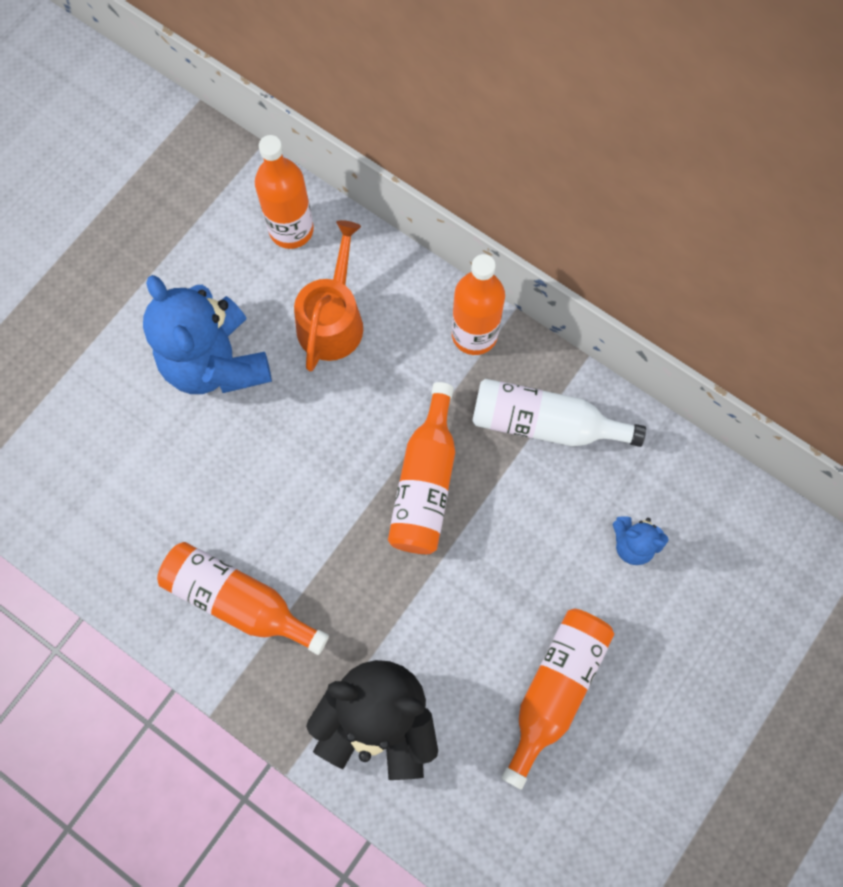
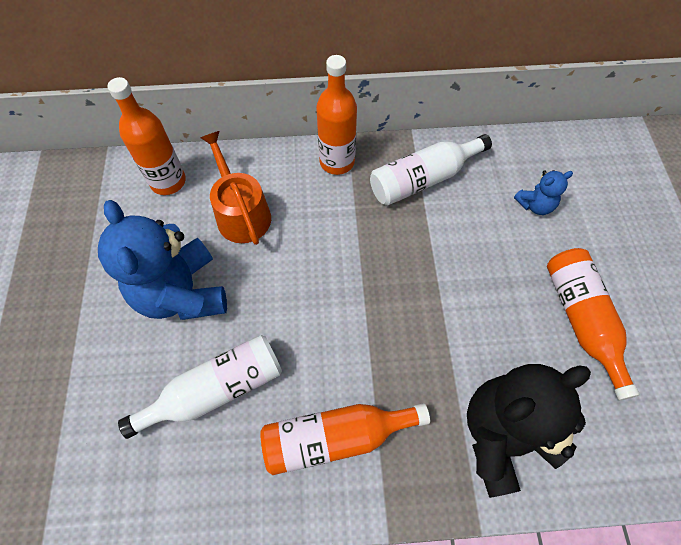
camera: 40 degrees left, 10 degrees down
(176, 477) = (216, 389): none -> white bottle
(216, 362) = (182, 293): blue teddy bear -> blue teddy bear turned 45 degrees clockwise
(425, 483) = (387, 262): orange bottle -> none

